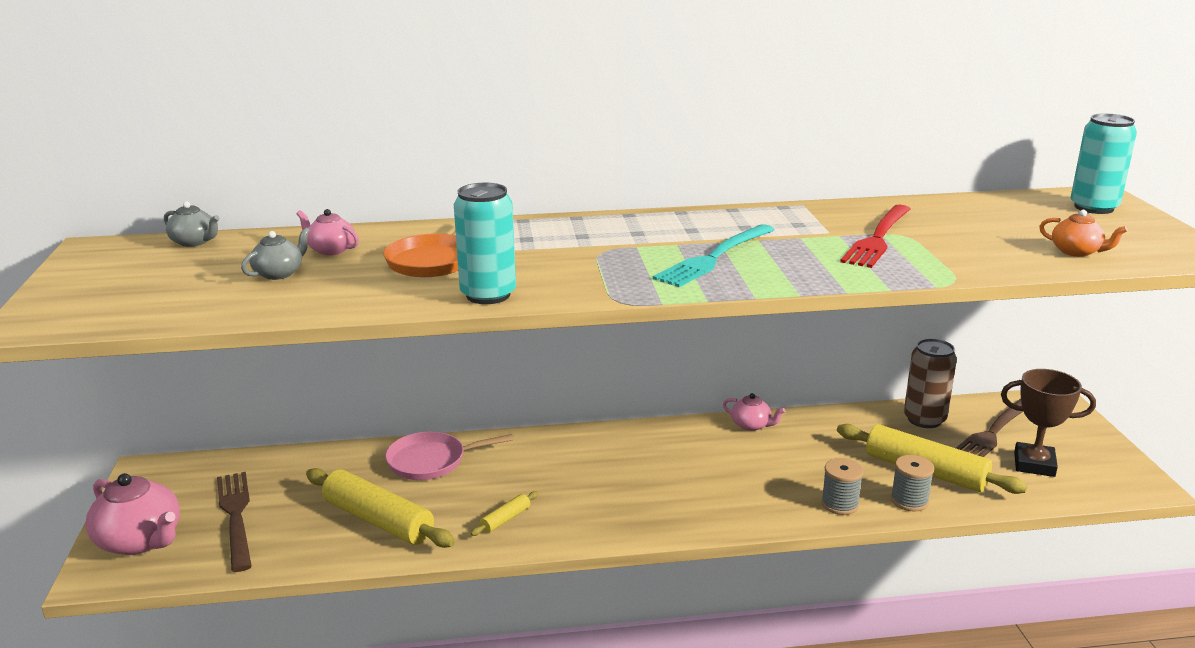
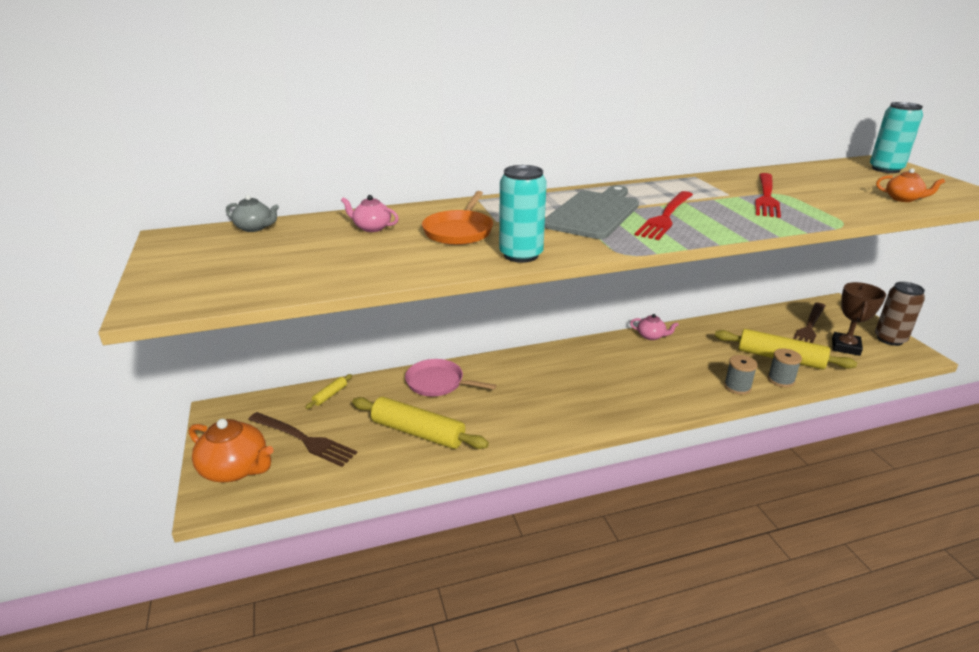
camera: 10 degrees left, 5 degrees up
(140, 541) = (236, 469): pink teapot -> orange teapot
(235, 515) = (305, 440): brown fork -> brown fork turned 150 degrees clockwise
(279, 273) = (342, 248): grey teapot -> none
(431, 461) = (438, 383): pink pan -> pink pan turned 45 degrees clockwise
(505, 519) = (512, 421): yellow rolling pin -> yellow rolling pin (330, 395)
(622, 247) = (593, 213): none -> grey cutting board
(713, 258) = (665, 217): turquoise fork -> red fork
(924, 419) = (761, 322): brown can -> brown can (890, 339)
(1034, 464) = (845, 347): brown trophy -> brown trophy turned 75 degrees counterclockwise

